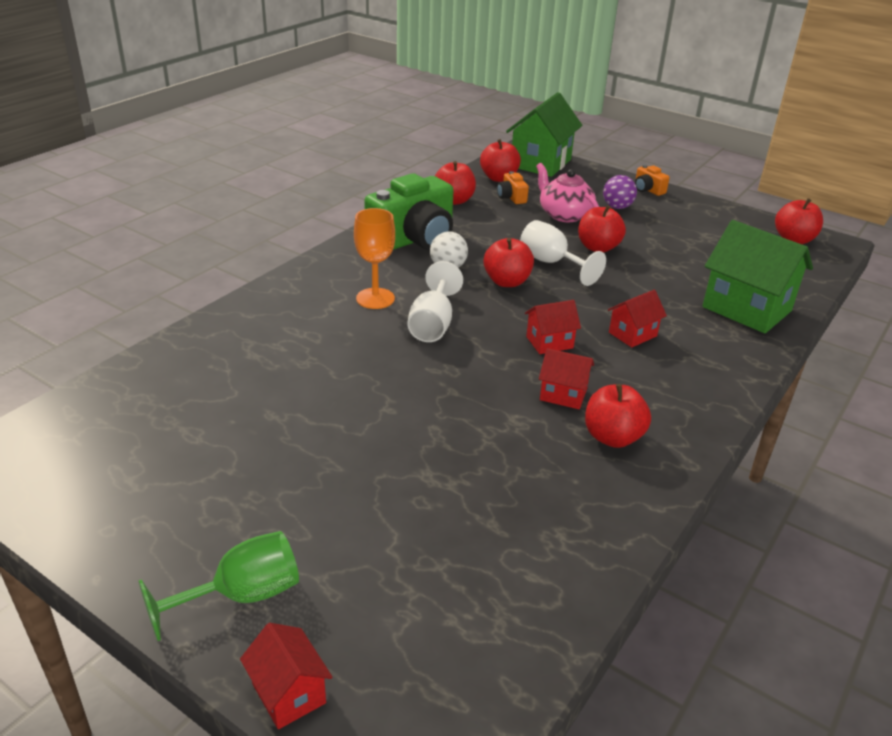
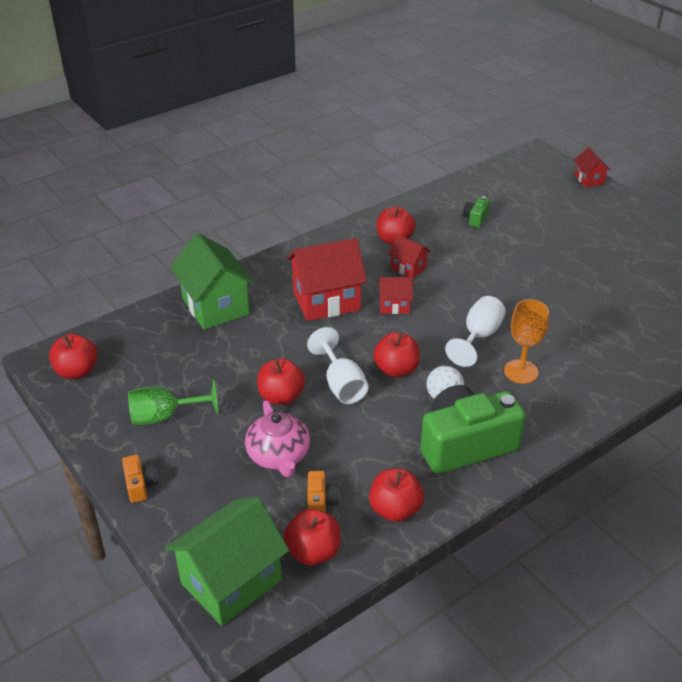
camera: 160 degrees left, 5 degrees up
(242, 596) = (612, 209): green goblet -> green goblet (164, 416)
(506, 509) = (475, 218): none -> green camera
(617, 207) = (207, 458): purple ball -> none
(632, 334) = (326, 301): red house -> red house, size x1.96

